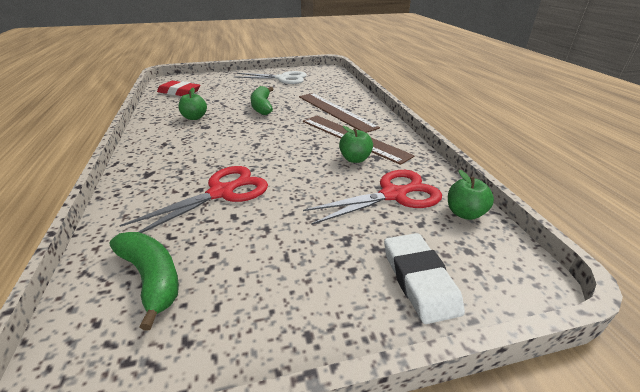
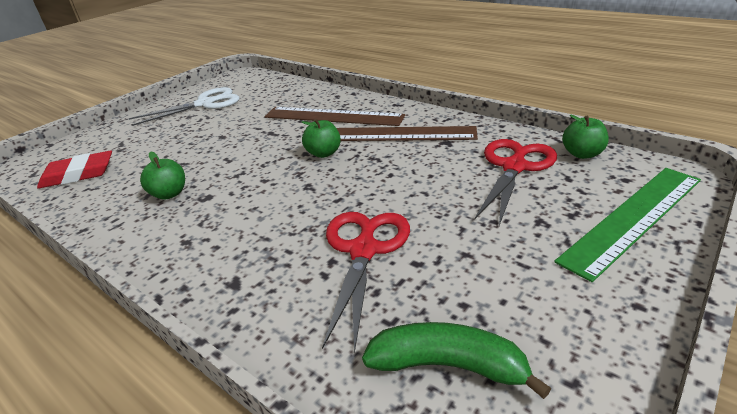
camera: 35 degrees left, 0 degrees up
(262, 106) = (239, 145): green banana -> none
(355, 159) = (432, 153): green apple -> green apple (323, 153)
(419, 280) = (633, 218): white eraser -> green ruler

